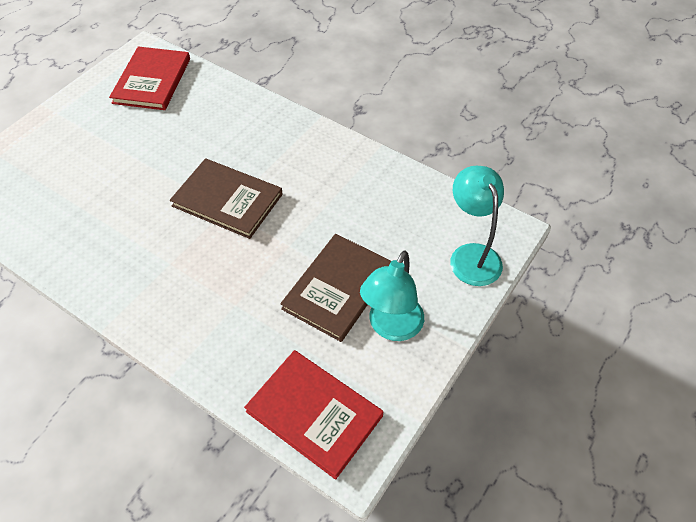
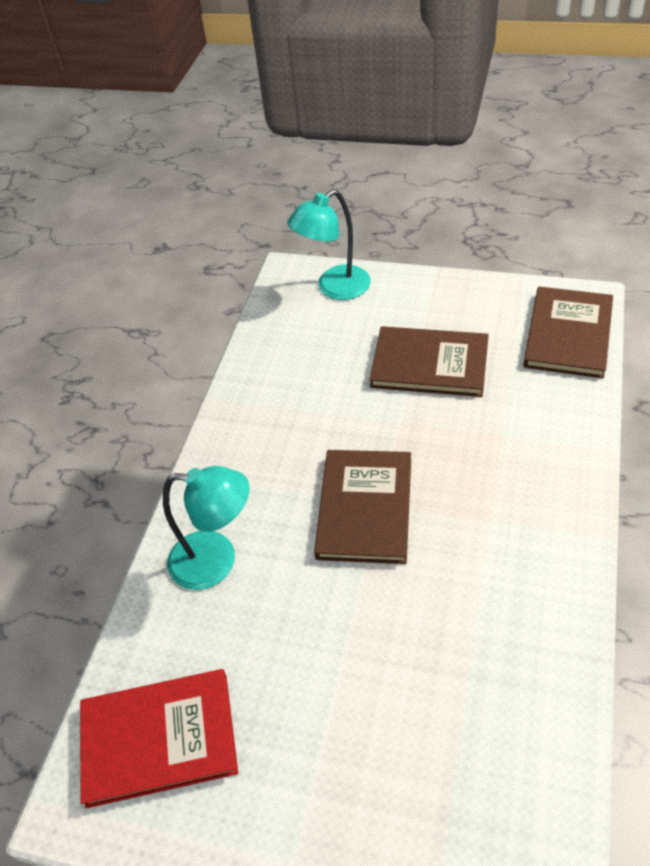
camera: 105 degrees left, 5 degrees down
(314, 413) = (568, 334): red book -> brown book
(391, 327) = (449, 315): turquoise lamp -> turquoise lamp (217, 561)

